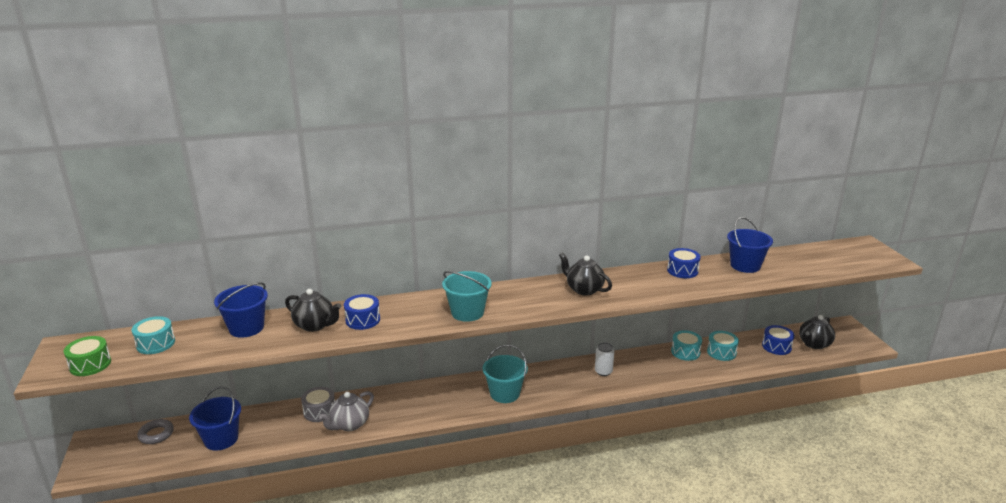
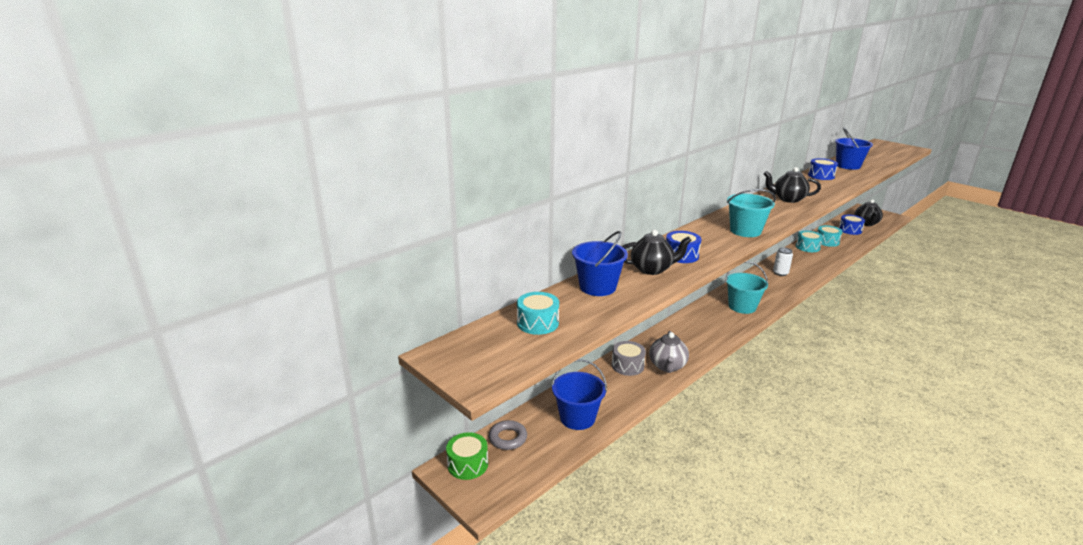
camera: 30 degrees left, 0 degrees up
(90, 364) = (507, 359): green drum -> green drum (467, 464)

